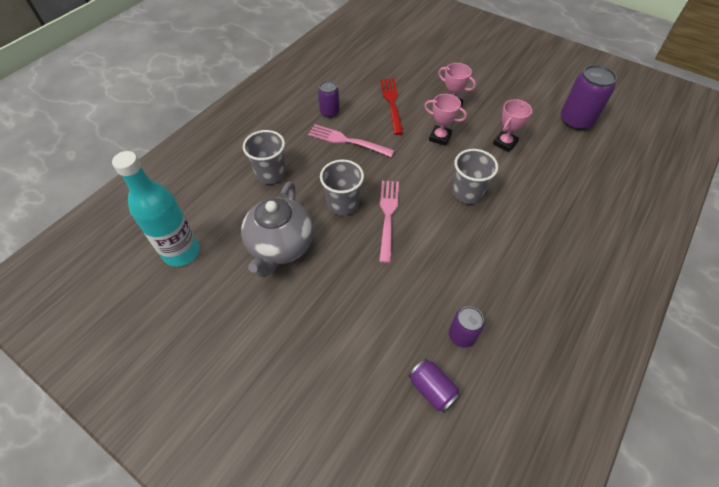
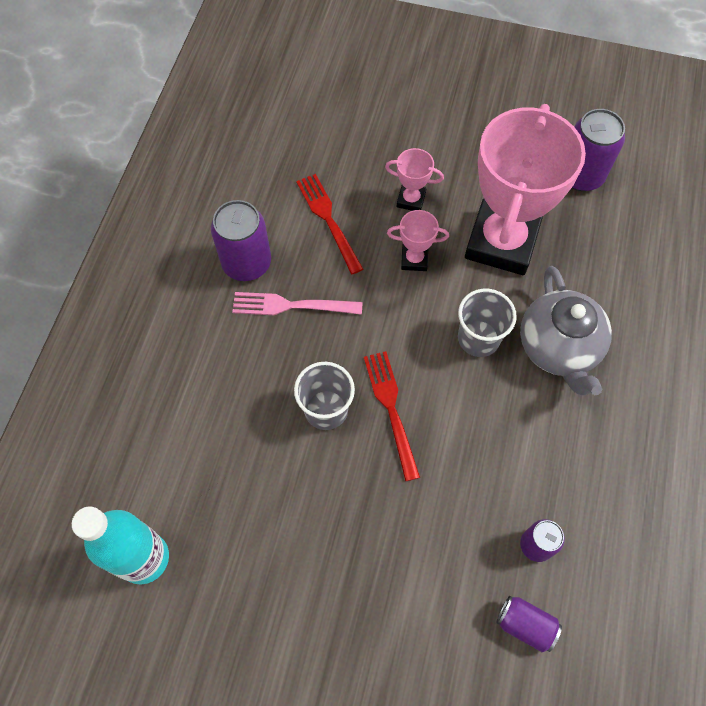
camera: 20 degrees left, 10 degrees up
(270, 173) = (208, 394): grey cup -> none
(280, 246) = (271, 502): grey teapot -> grey teapot (558, 348)
(329, 112) = (246, 263): purple can -> purple can, size x1.71
(388, 216) = (391, 409): pink fork -> red fork
(505, 143) = (501, 242): pink trophy -> pink trophy, size x2.42

